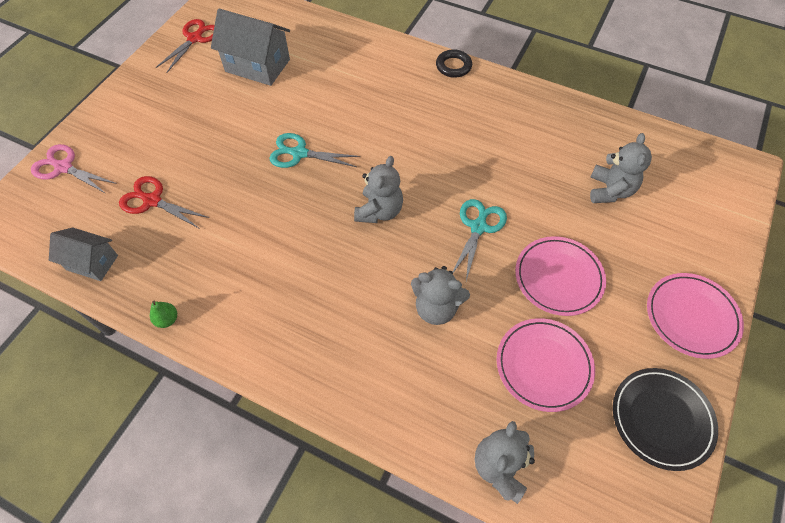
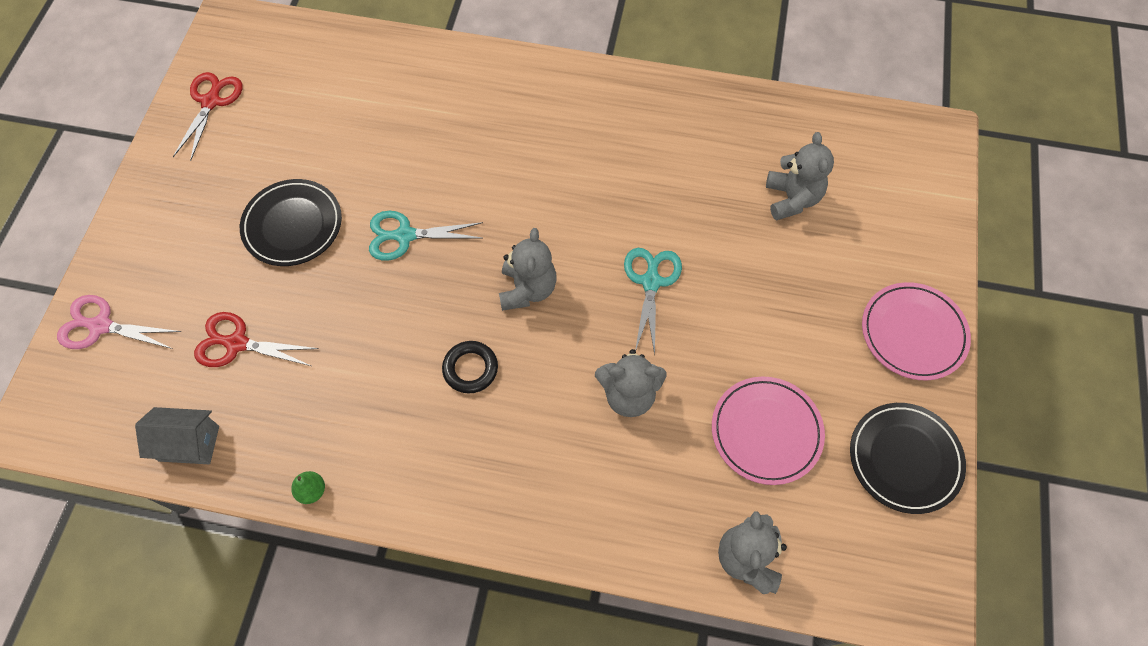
camera: 15 degrees left, 5 degrees up
(221, 129) = (293, 225): none -> black plate
(257, 65) = (310, 124): grey house -> none
(453, 66) = (564, 71): black ring -> black ring (470, 369)
(558, 277) = (758, 322): pink plate -> none

